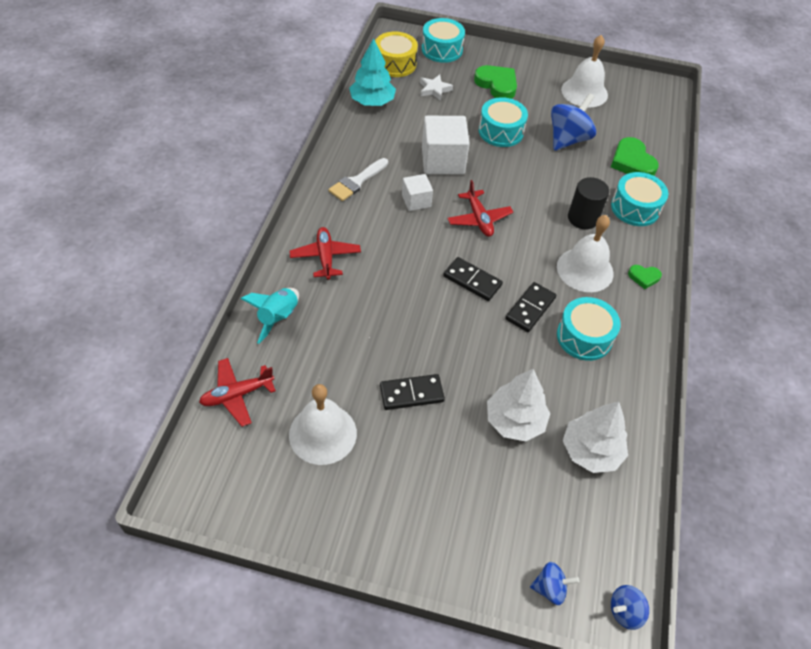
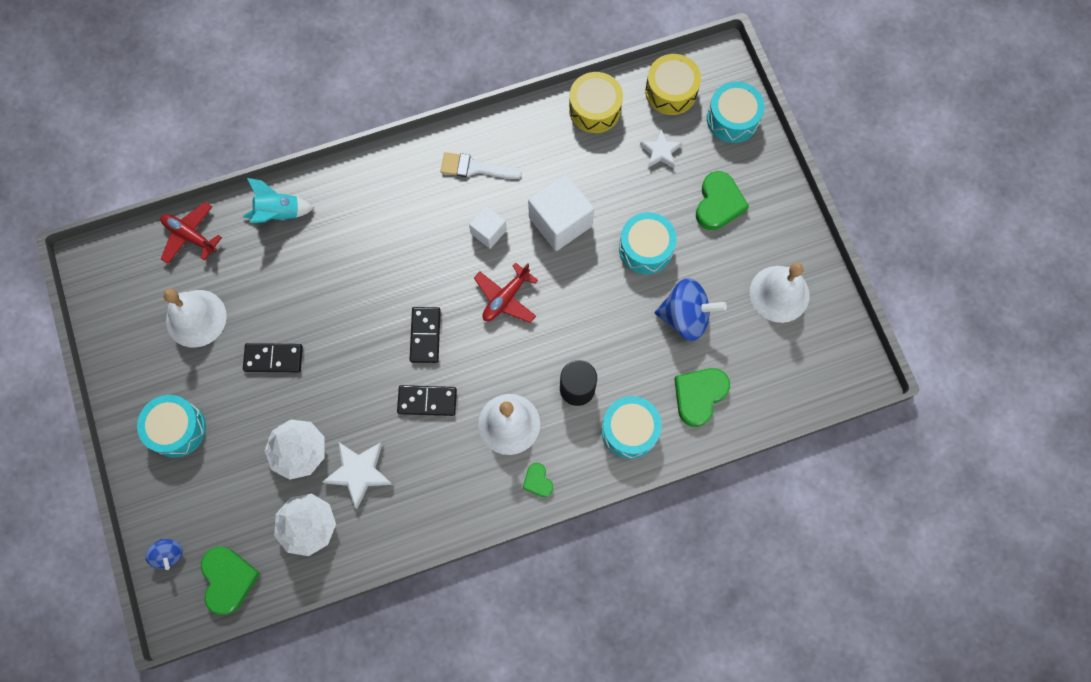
camera: 60 degrees right, 20 degrees up
(325, 257) = (367, 203): red plane -> none
(372, 102) = (594, 109): turquoise tree -> yellow drum
(411, 394) = (273, 358): black domino -> black domino turned 45 degrees counterclockwise
(564, 387) = (359, 473): none -> white star
(584, 337) = (426, 463): turquoise drum -> turquoise drum (177, 429)
(607, 546) = (228, 579): none -> green heart
(625, 611) = (182, 617): blue spinning top -> none

